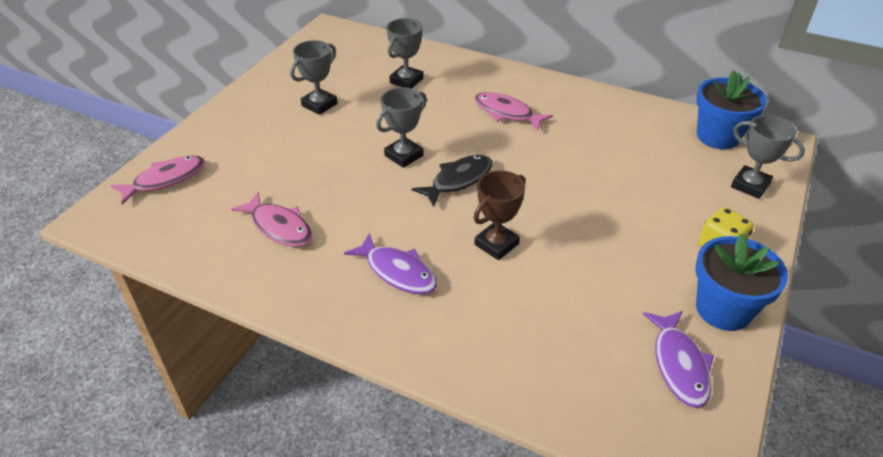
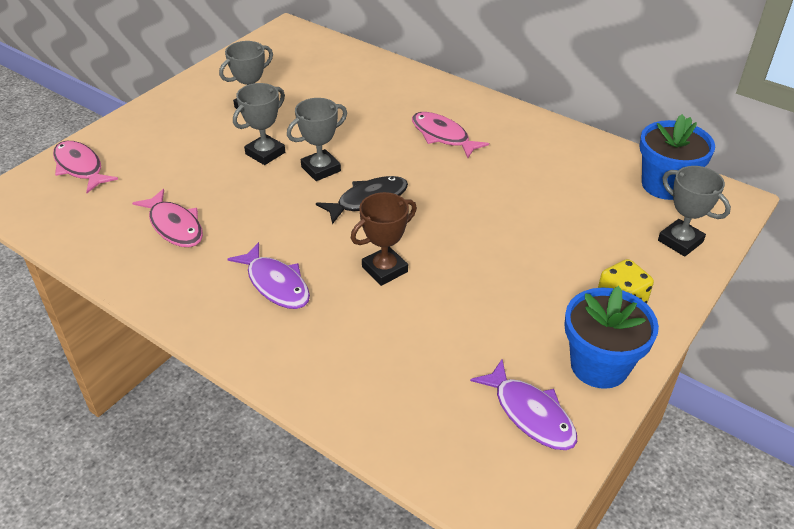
camera: 10 degrees right, 0 degrees up
(165, 180) = (80, 167): pink fish -> pink fish turned 105 degrees counterclockwise
(406, 81) = (349, 92): grey trophy -> grey trophy (265, 153)
(679, 365) = (530, 414): purple fish -> purple fish turned 45 degrees counterclockwise

